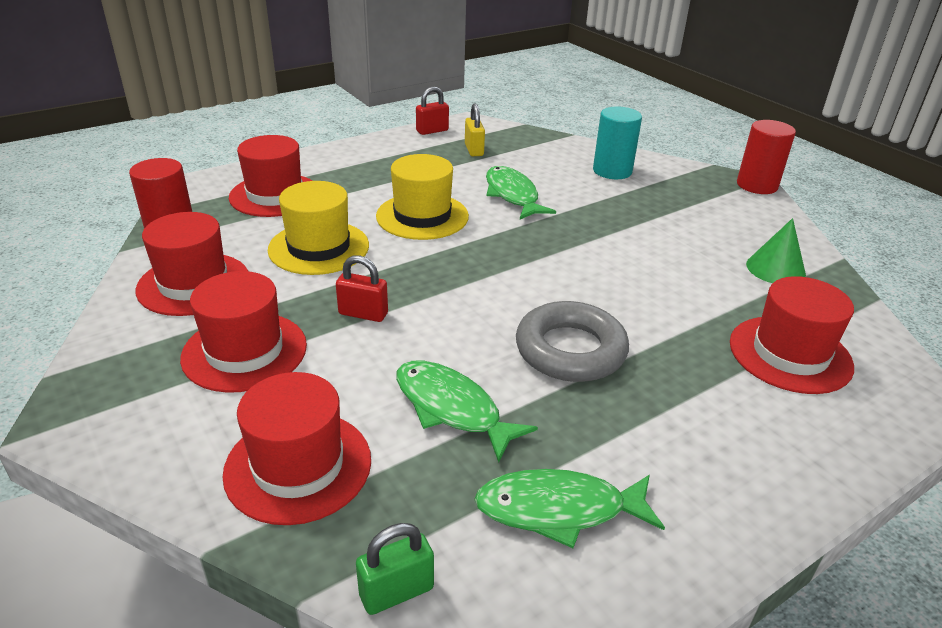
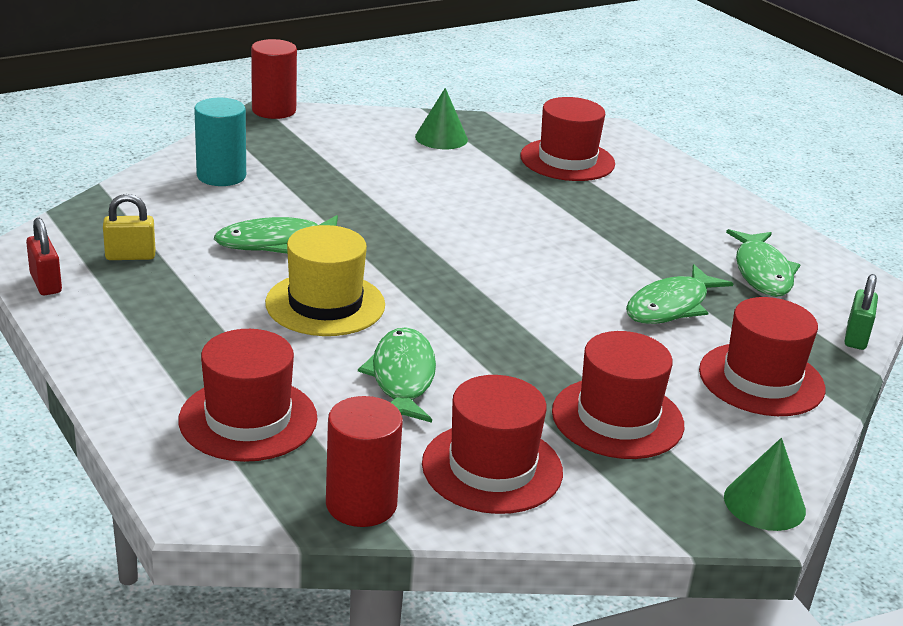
camera: 90 degrees left, 5 degrees down
(87, 433) = (764, 503): none -> green cone
(319, 247) = (402, 378): yellow hat -> green fish
(363, 314) = (539, 347): red padlock -> none
(396, 592) = (856, 337): green padlock -> green padlock turned 45 degrees clockwise
(570, 350) = (579, 245): grey ring -> none

